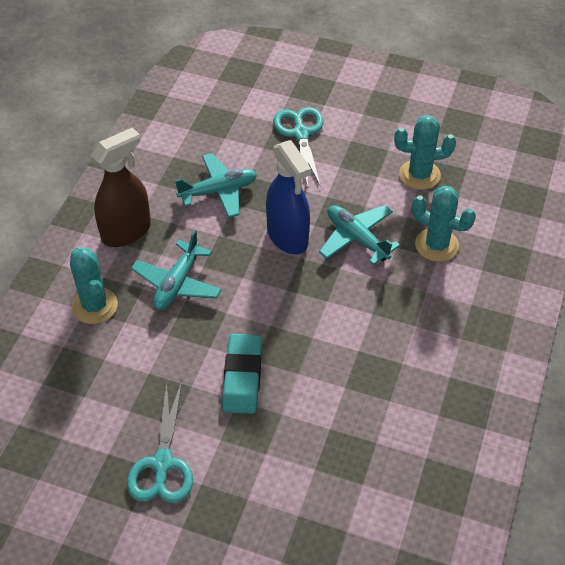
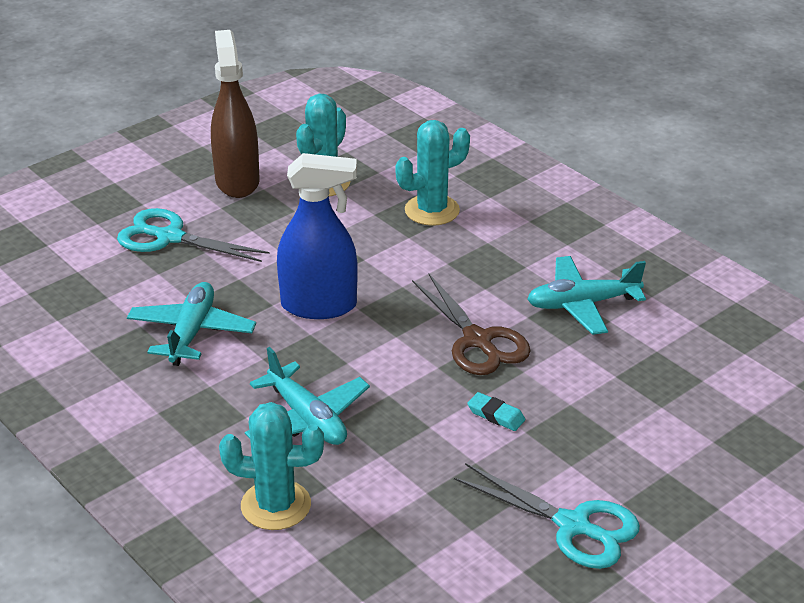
camera: 60 degrees left, 15 degrees down
(126, 231) = (177, 434): brown spray bottle -> brown spray bottle (237, 181)
(242, 377) = (496, 415): turquoise eraser -> turquoise eraser, size x0.50
(312, 334) = (477, 340): none -> brown scissors
(357, 238) = (371, 258): turquoise plane -> turquoise plane (582, 304)

